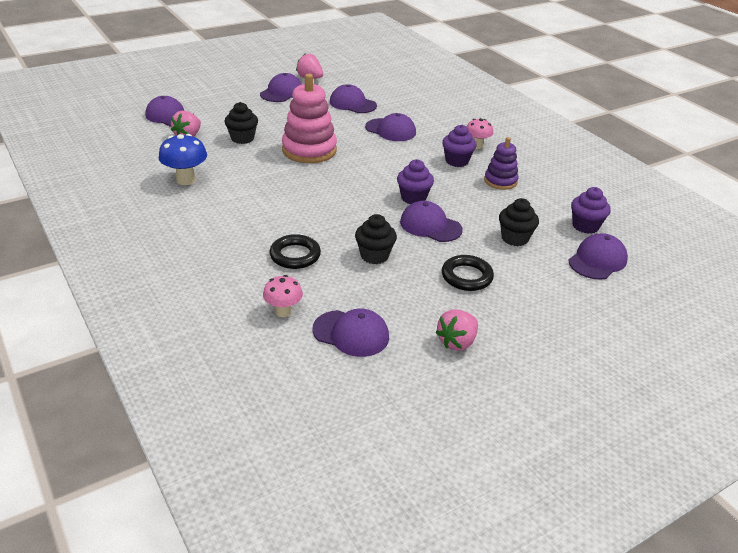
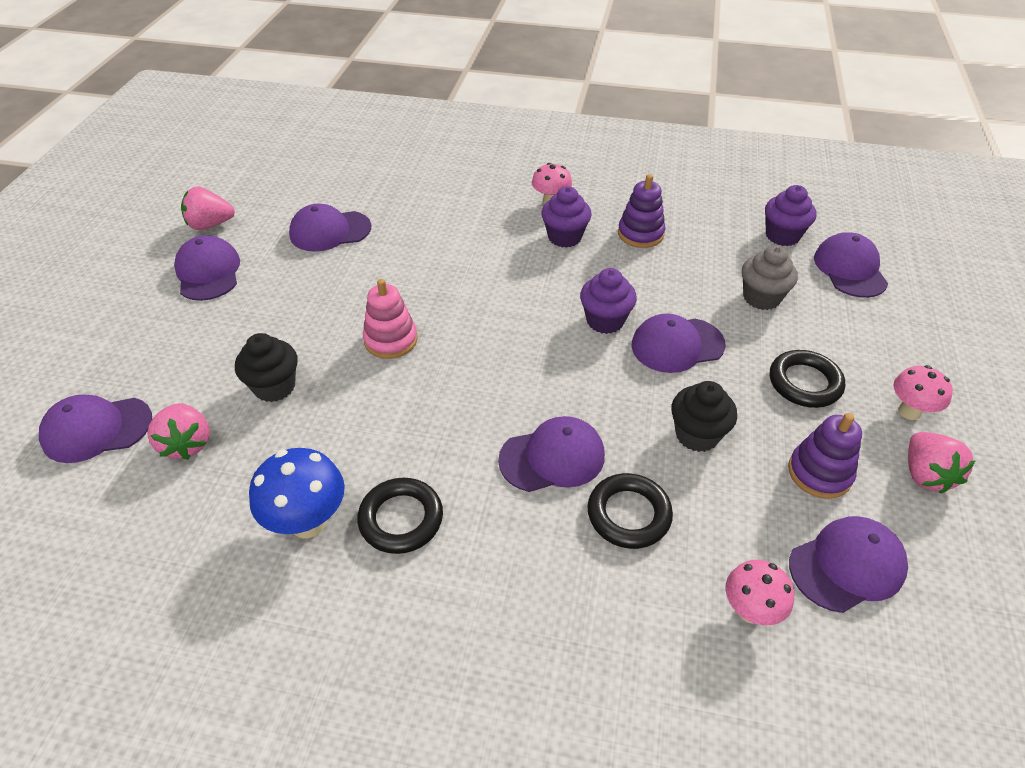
camera: 45 degrees left, 10 degrees up
(215, 199) = (401, 519): none -> black ring
(309, 150) = (391, 340): pink stacking toy -> pink stacking toy, size x0.58
(390, 130) = (434, 241): purple cap -> purple cap (552, 457)
(404, 304) = (819, 473): none -> purple stacking toy
(501, 321) = (909, 411): none -> pink mushroom
(514, 238) = (761, 298): black cupcake -> grey cupcake

